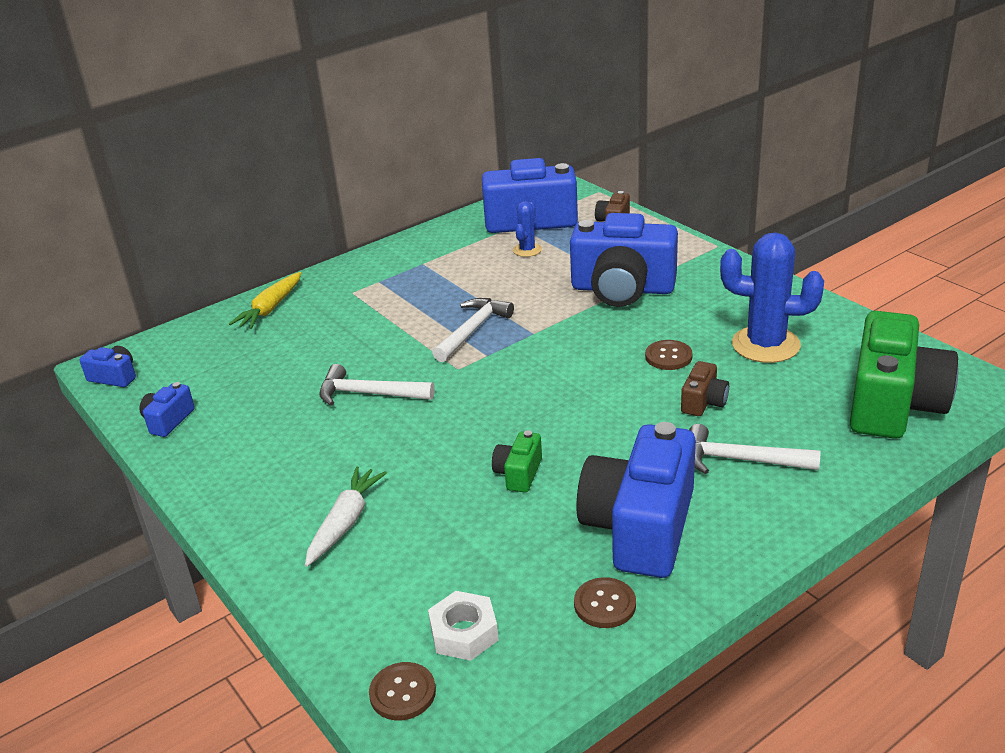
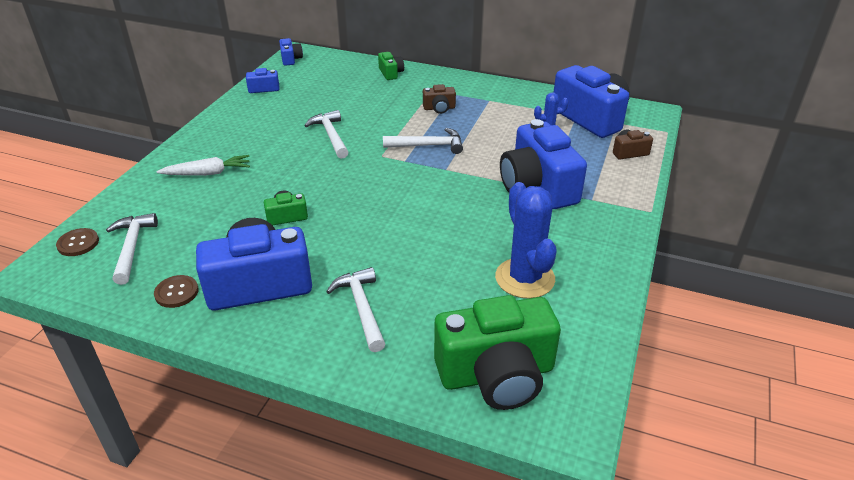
camera: 55 degrees right, 5 degrees up
(270, 308) = (391, 73): yellow carrot -> green camera
(464, 633) = (132, 247): white nut -> white hammer
(668, 356) = (466, 235): brown button -> none
(703, 402) = (421, 269): brown camera -> brown camera (439, 108)

